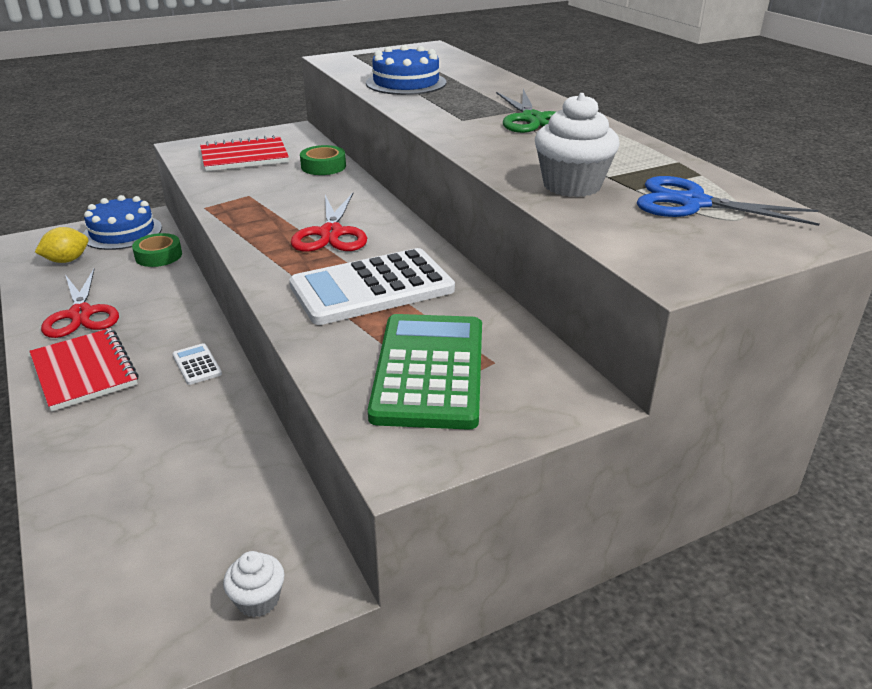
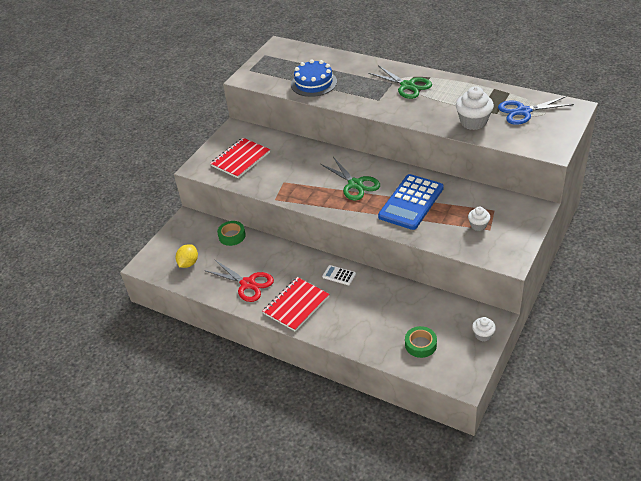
camera: 30 degrees left, 10 degrees up
(84, 371) = (296, 305): red notebook -> red notebook turned 75 degrees counterclockwise
(122, 232) = (188, 233): blue cake -> none
(323, 166) = (290, 146): green tape -> green tape (420, 345)
(331, 233) = (355, 184): red scissors -> green scissors
(372, 288) = (411, 202): white calculator -> blue calculator
(429, 371) = (478, 225): green calculator -> white cupcake

